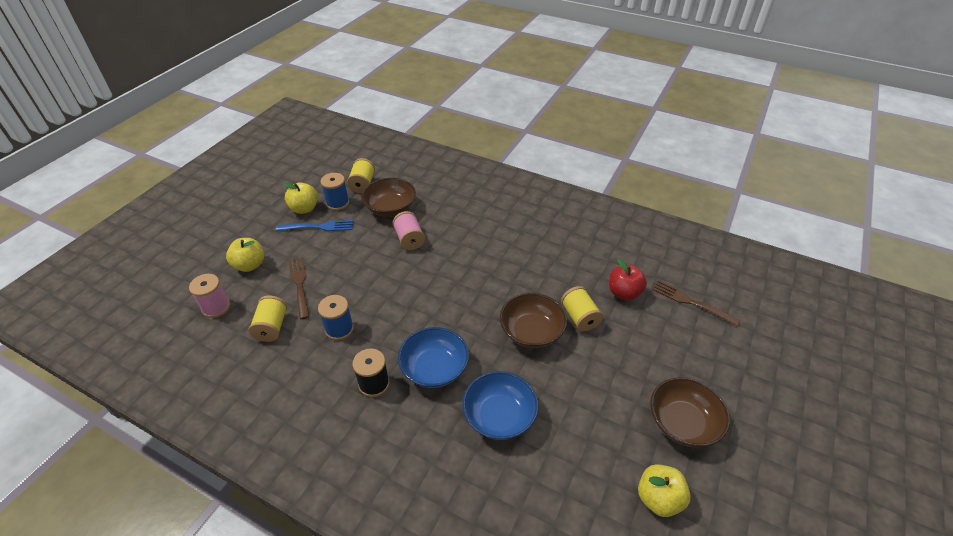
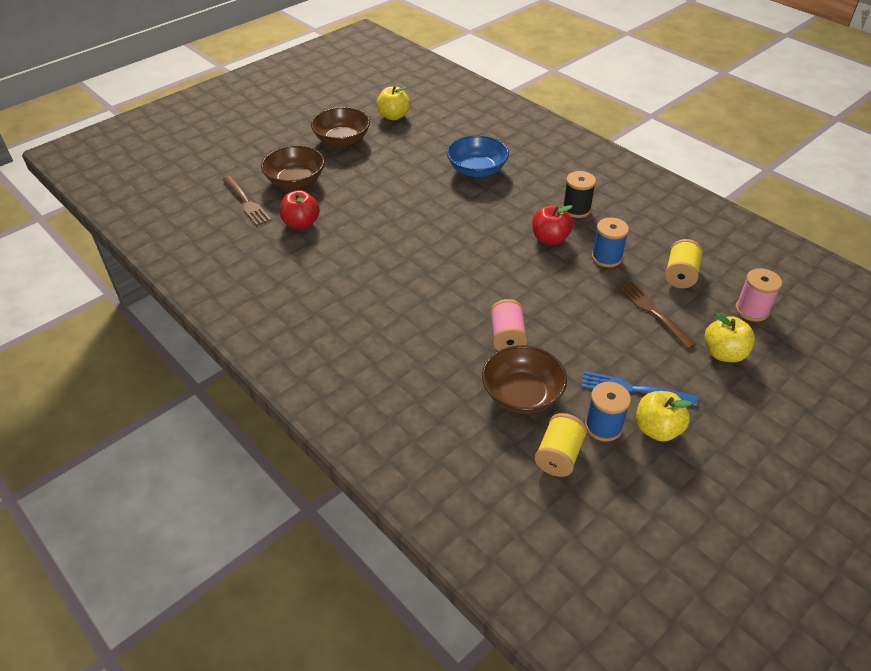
camera: 160 degrees left, 0 degrees up
(300, 285) = (653, 312): brown fork -> brown fork turned 150 degrees clockwise
(395, 336) = (550, 239): none -> red apple
(434, 368) = (519, 208): blue bowl -> none
(531, 332) = (416, 214): brown bowl -> brown bowl (295, 181)
(579, 317) = (362, 214): yellow spool -> none

